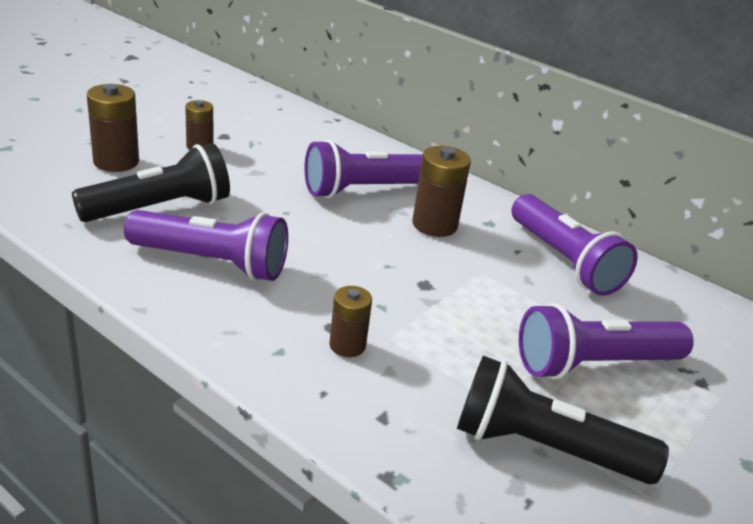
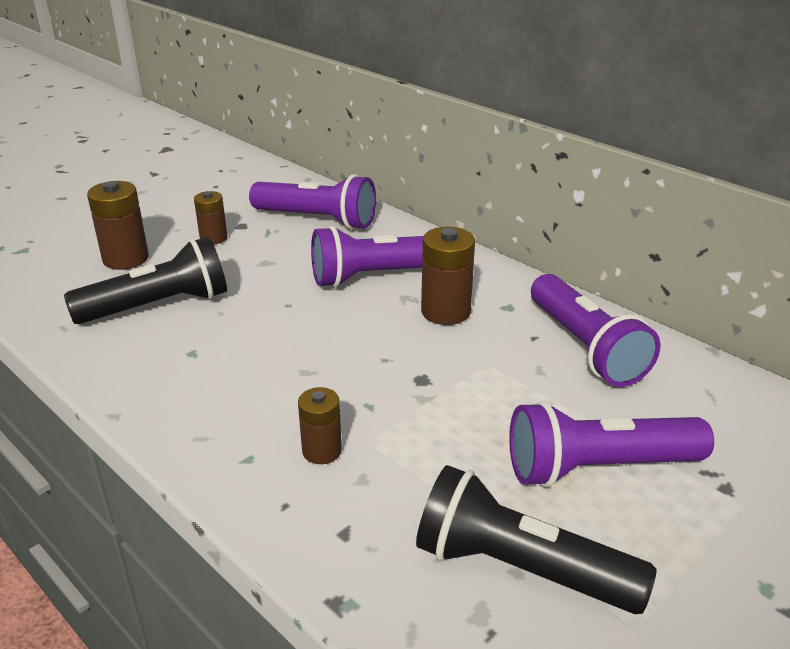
camera: 10 degrees right, 0 degrees up
(212, 262) = (199, 362): purple flashlight -> purple flashlight (318, 219)

